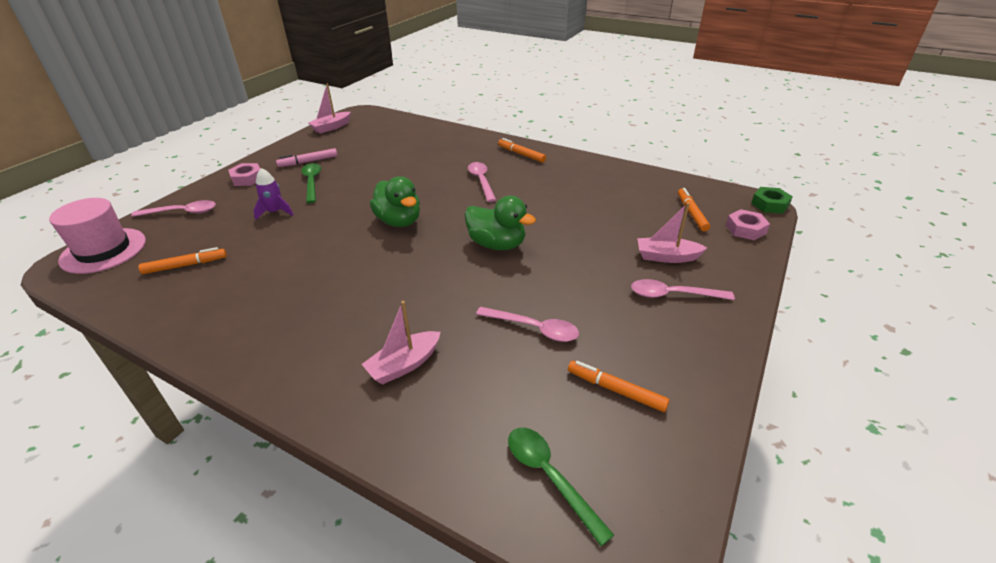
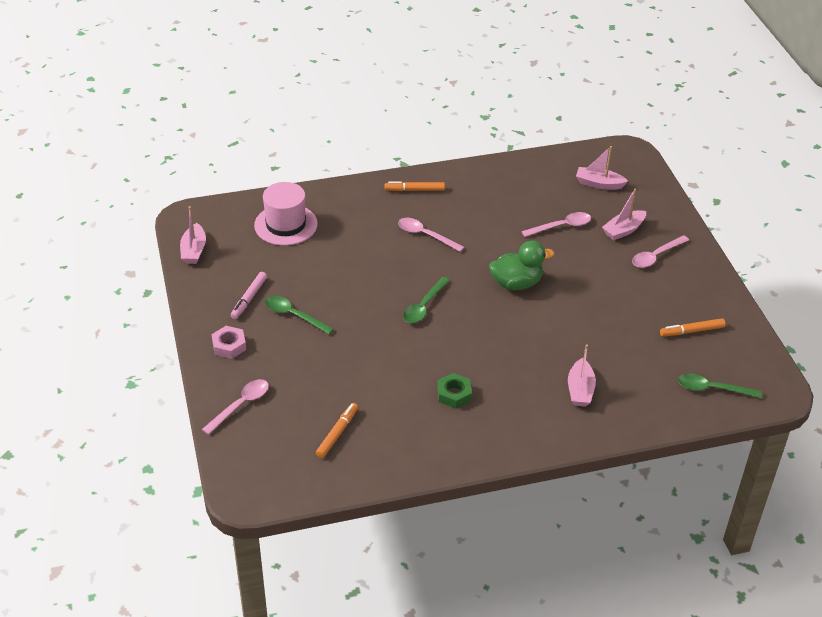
camera: 45 degrees left, 5 degrees up
(103, 250) = (248, 468): pink hat -> pink hat (286, 225)
(275, 212) = (317, 357): purple rocket -> none
(399, 221) = (424, 306): green duck -> green spoon
(534, 328) = (614, 325): pink spoon -> pink spoon (561, 226)
(691, 213) = (599, 184): orange marker -> pink boat
(745, 229) = (642, 180): pink nut -> none
(769, 204) = (635, 148): green nut -> green nut (454, 394)

